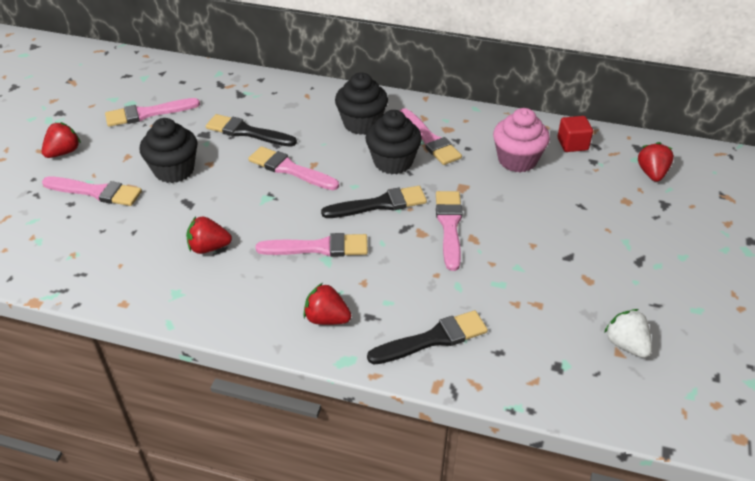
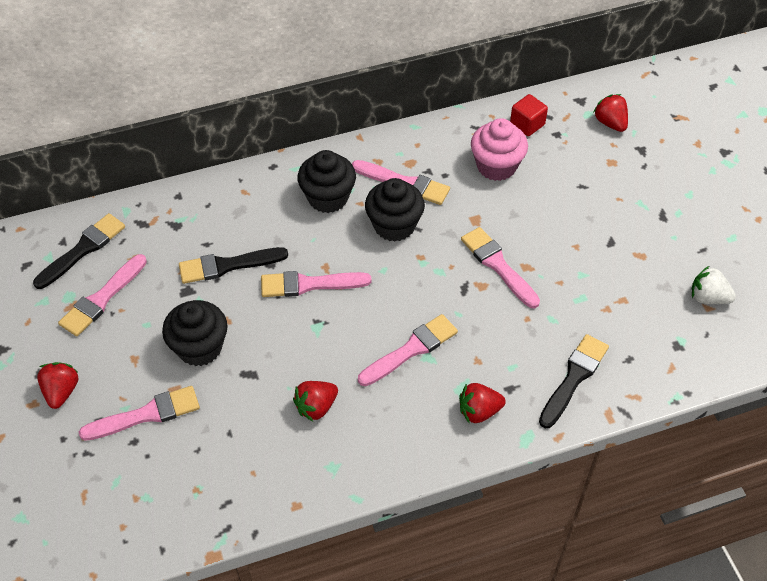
camera: 35 degrees left, 10 degrees up
(379, 204) = (422, 277): black brush -> black brush (82, 250)

